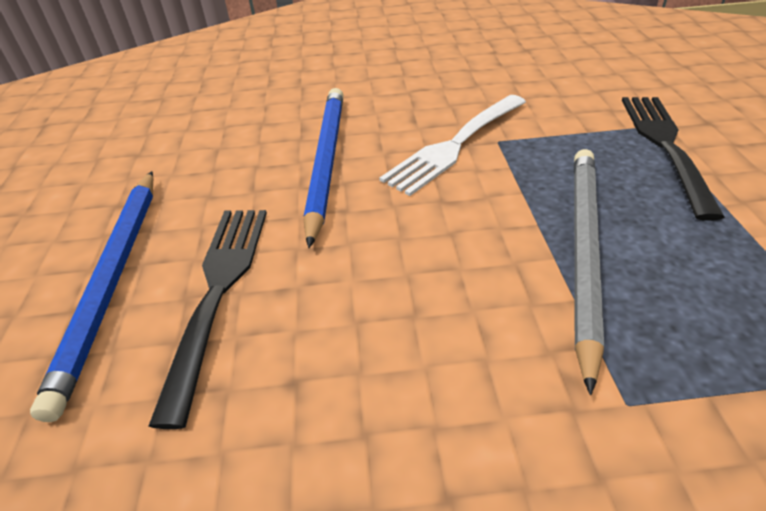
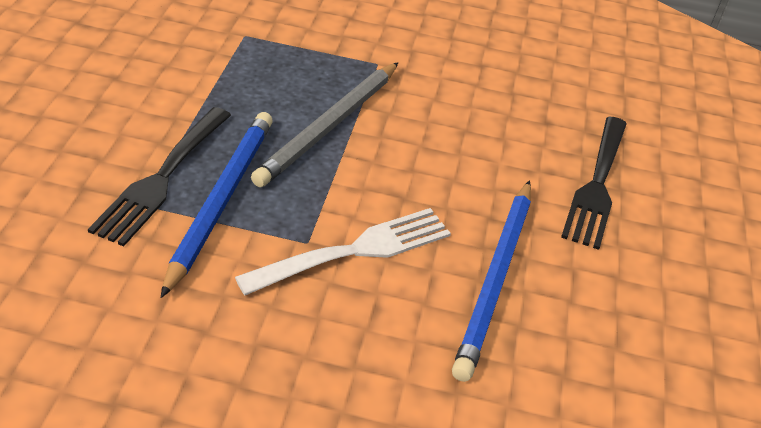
camera: 170 degrees left, 0 degrees up
(113, 280) = (680, 218): blue pencil -> blue pencil (221, 200)

